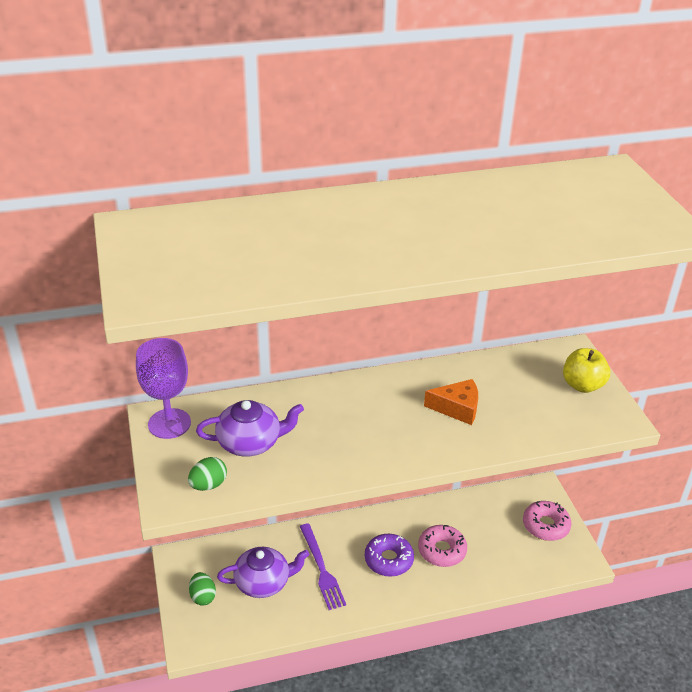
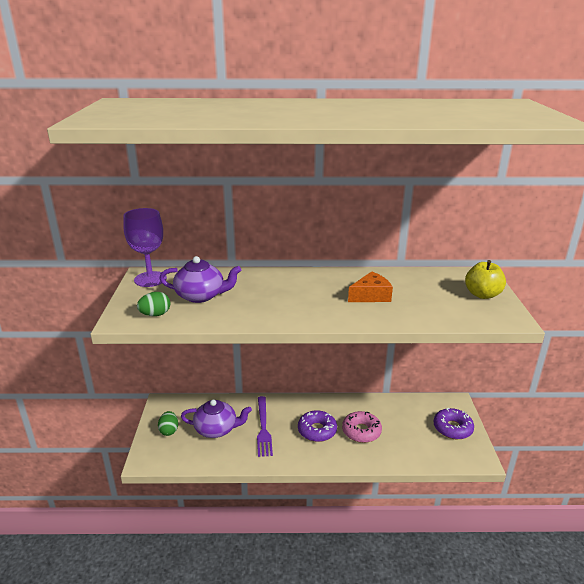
camera: 15 degrees right, 10 degrees down
(457, 408) = (371, 296): orange cheese -> orange cheese turned 45 degrees counterclockwise
(545, 525) = (452, 428): pink donut -> purple donut

